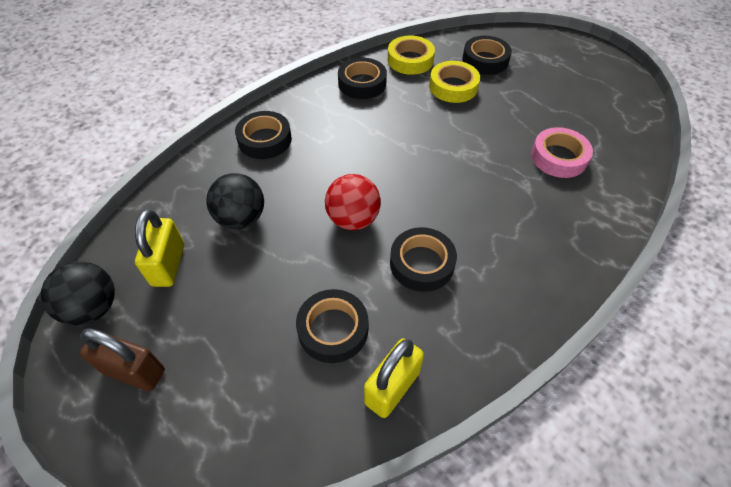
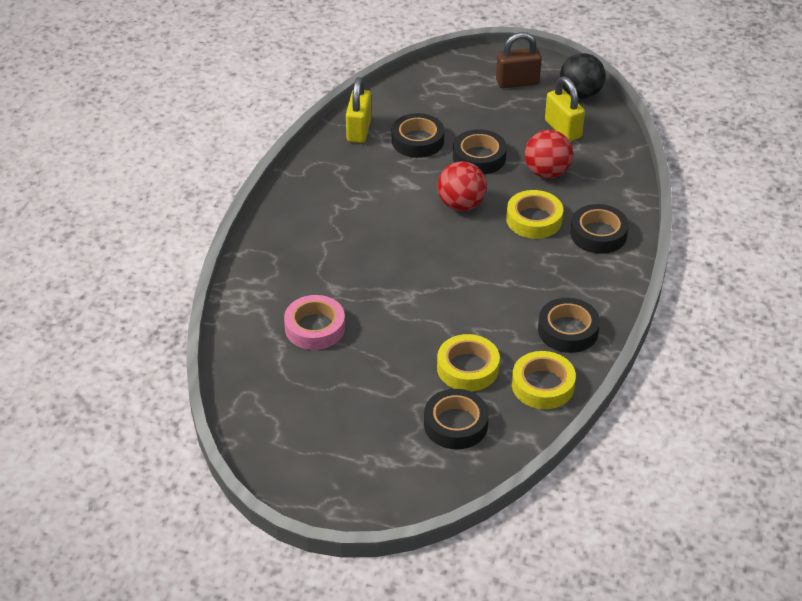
camera: 150 degrees right, 10 degrees down
(241, 218) = (547, 172): black ball -> red ball
(302, 175) = (534, 219): none -> yellow tape
(421, 263) = (385, 197): black tape -> black tape (479, 157)

